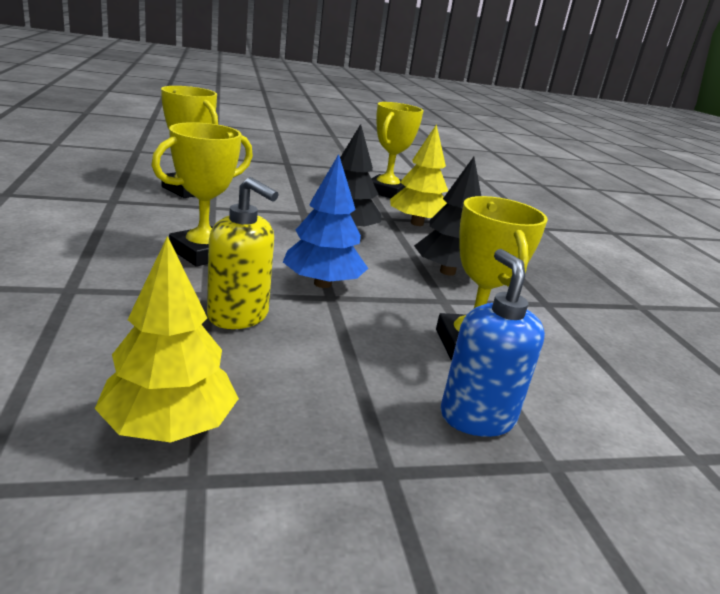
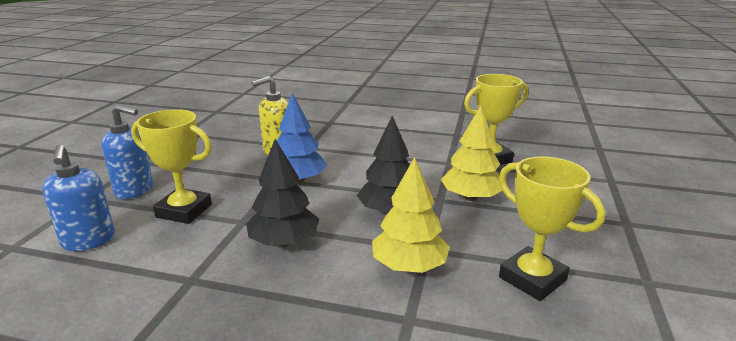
camera: 120 degrees right, 0 degrees up
(169, 426) = (213, 132): yellow tree -> yellow tree (471, 197)
(203, 253) = (361, 151): yellow trophy -> none
(599, 393) = (89, 241): none -> blue soap dispenser

